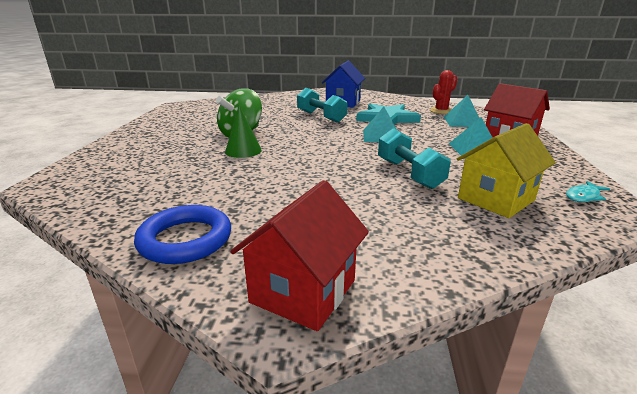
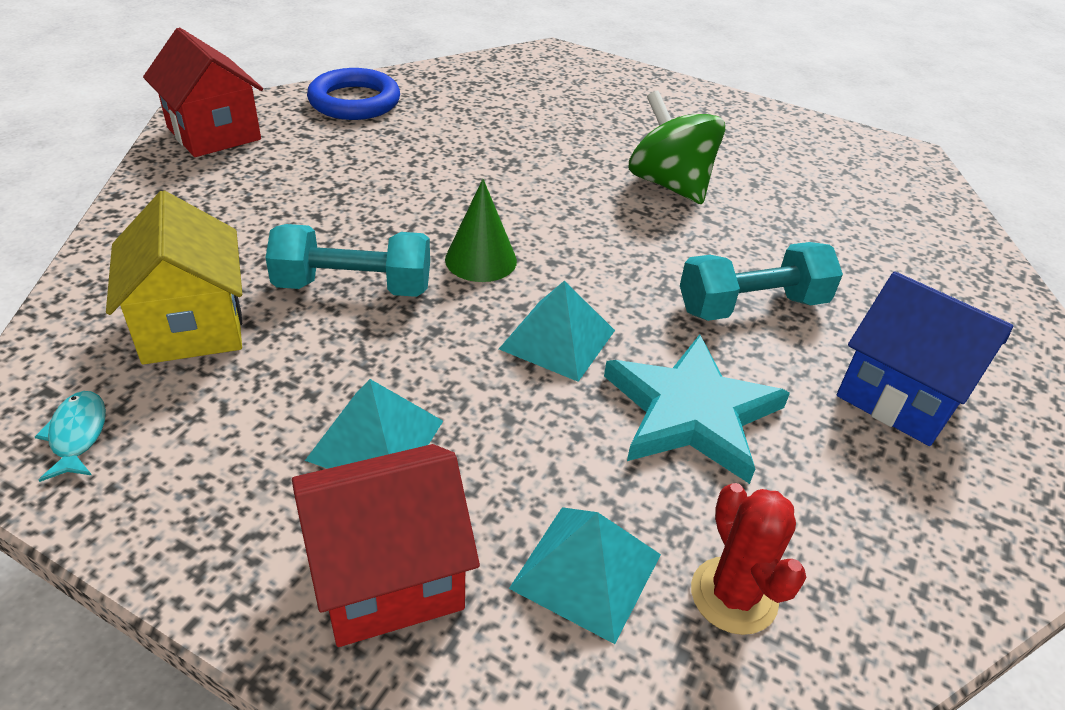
camera: 110 degrees right, 15 degrees up
(243, 151) = (578, 170): green cone -> green cone (481, 260)

